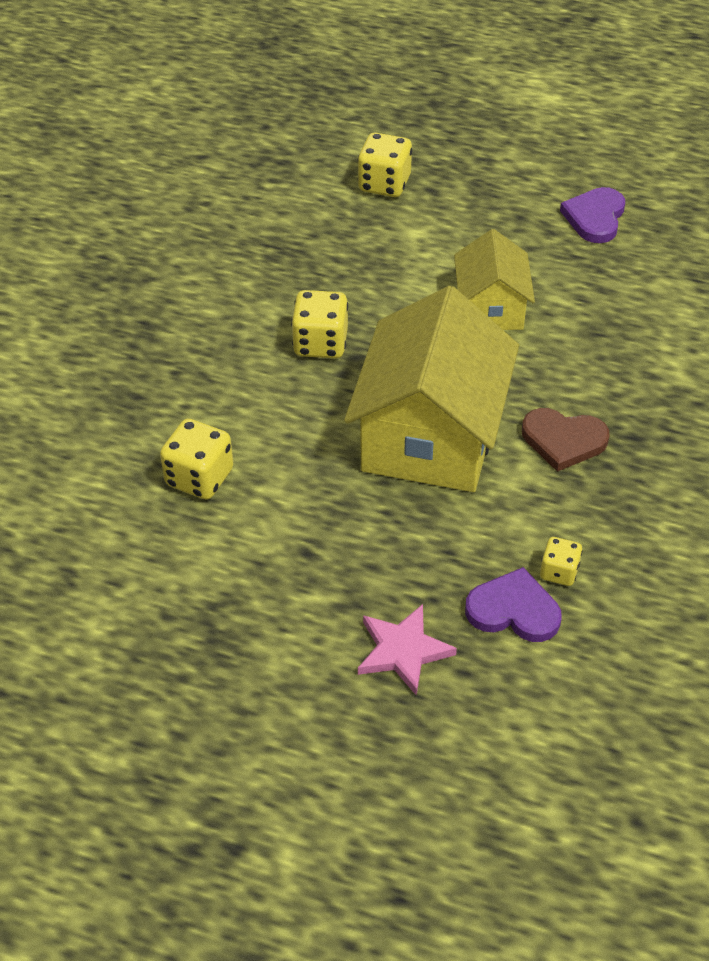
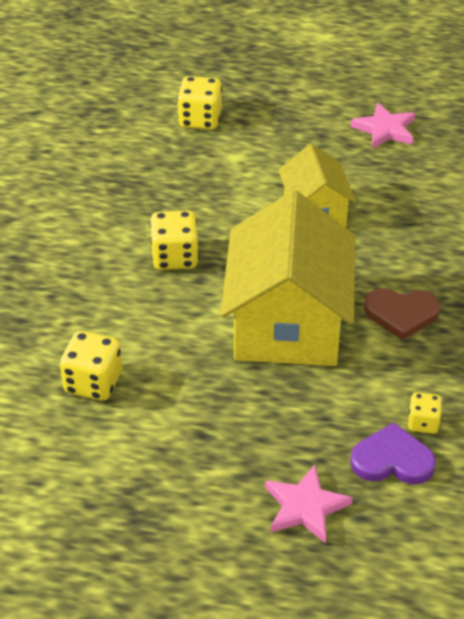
camera: 10 degrees left, 5 degrees down
(595, 217) = (385, 129): purple heart -> pink star

